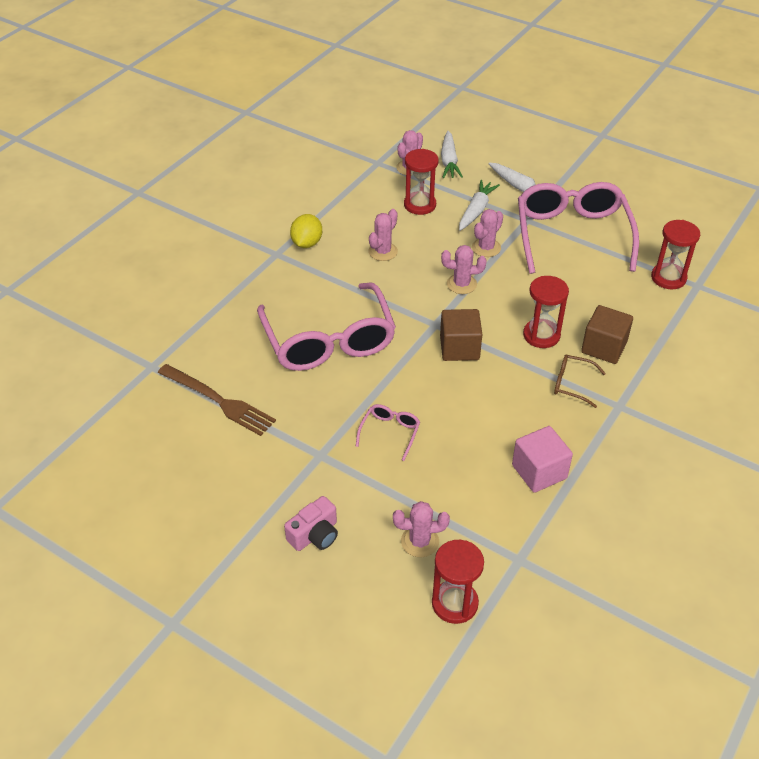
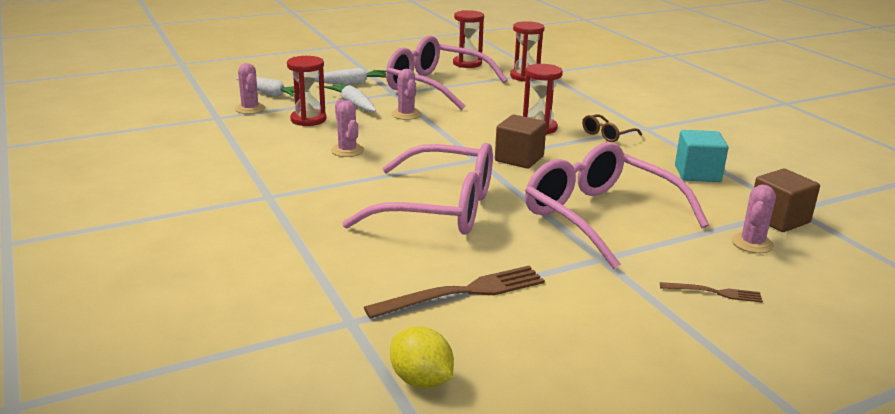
camera: 60 degrees left, 20 degrees down
(307, 243) = (278, 178): yellow lemon -> yellow lemon (421, 380)
(315, 535) = (714, 292): pink camera -> brown fork
(390, 432) = (599, 217): pink glasses -> pink glasses, size x2.43
(454, 603) = (836, 250): red hourglass -> red hourglass (467, 63)
(461, 284) = (439, 135): pink cactus -> none
(539, 471) = (697, 173): pink cube -> turquoise cube
(604, 347) = (577, 114): brown cube -> brown cube (778, 219)

